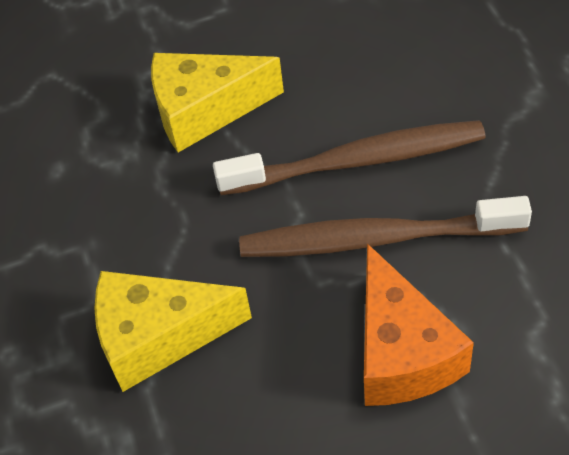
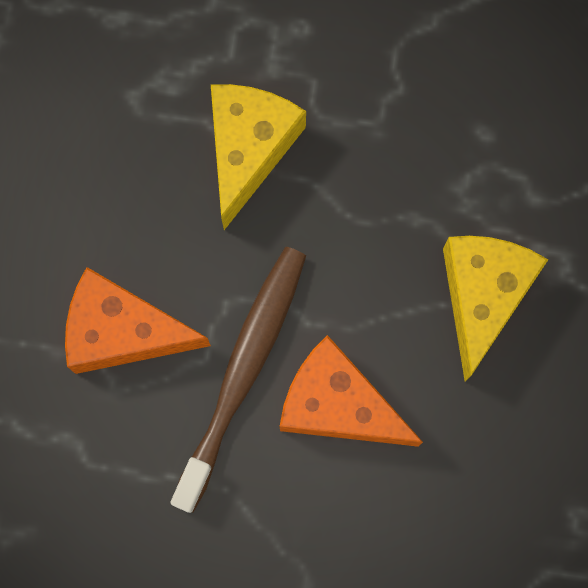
camera: 110 degrees right, 25 degrees up
(357, 161) = (338, 404): brown toothbrush -> orange cheese

